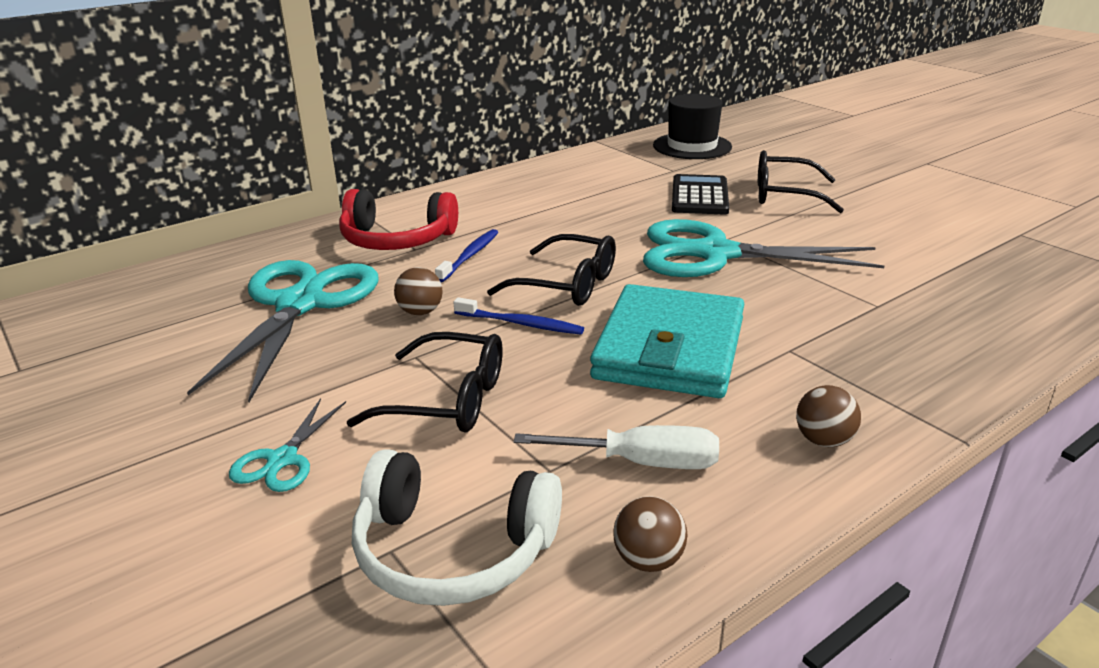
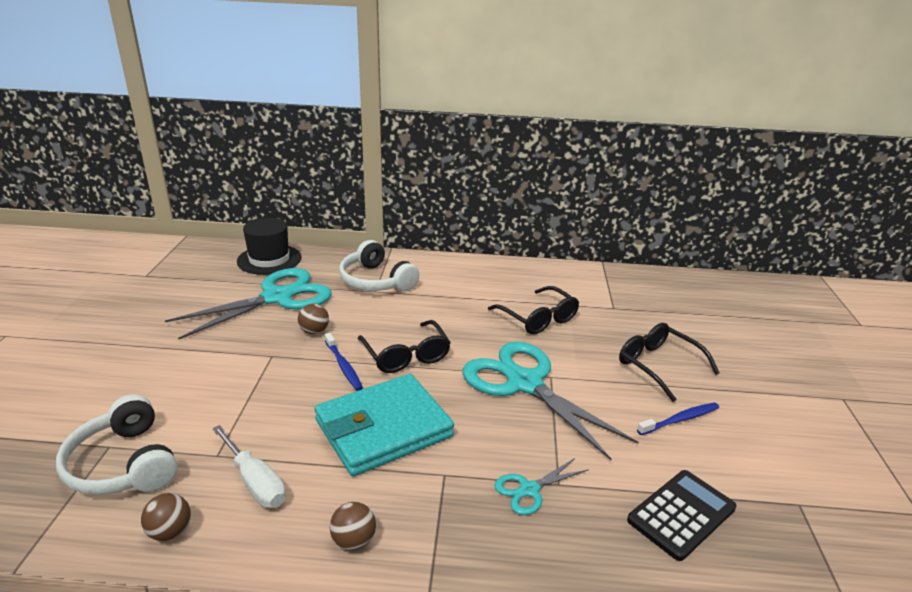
camera: 40 degrees right, 0 degrees up
(282, 460) = (147, 376): turquoise scissors -> turquoise scissors (529, 490)
(397, 239) = (376, 281): red headphones -> white headphones
(447, 400) = (244, 388): black glasses -> black glasses (538, 318)
(470, 256) = (391, 310): blue toothbrush -> blue toothbrush (680, 419)
(692, 146) = (662, 295): black hat -> black hat (269, 259)
(699, 196) = (594, 336): black calculator -> black calculator (681, 514)

